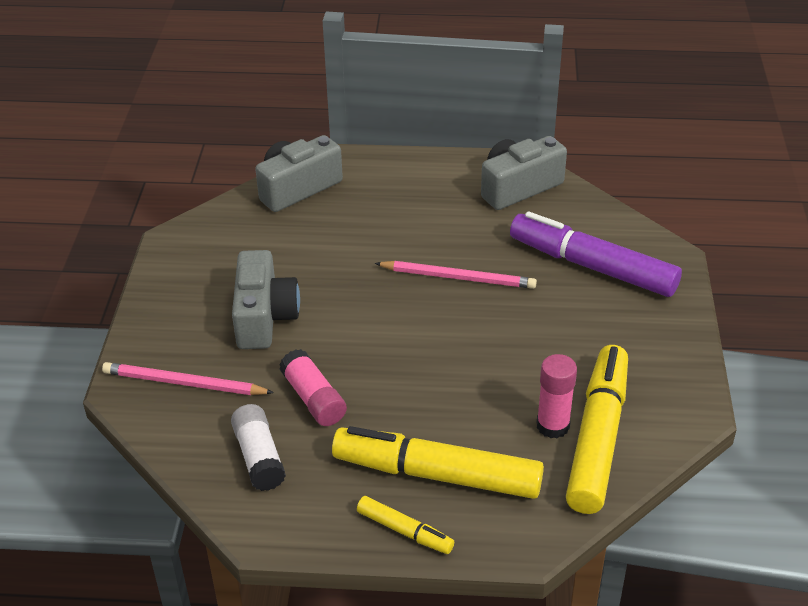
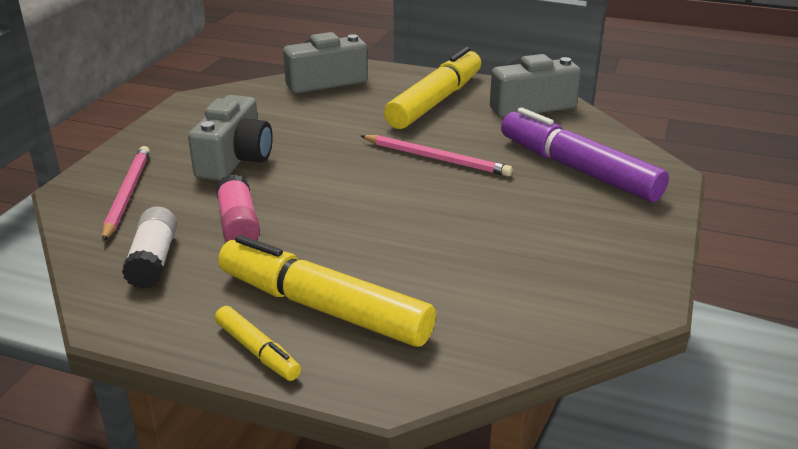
camera: 15 degrees right, 10 degrees down
(184, 383) = (127, 194): pink pencil -> pink pencil turned 60 degrees clockwise
(553, 426) = (473, 288): pink glue stick -> none
(597, 438) = (519, 307): yellow marker -> yellow marker (435, 101)

